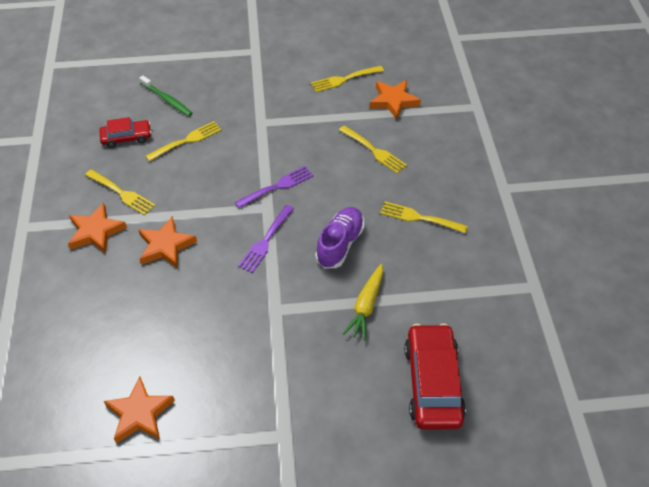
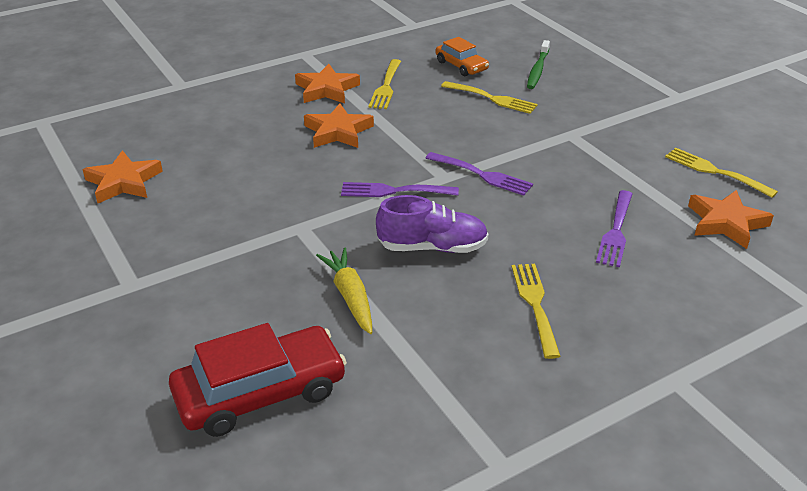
camera: 65 degrees right, 15 degrees down
(126, 137) = (461, 66): red car -> orange car
(366, 306) = (350, 296): yellow carrot -> yellow carrot turned 75 degrees clockwise
(374, 151) = (616, 231): yellow fork -> purple fork

